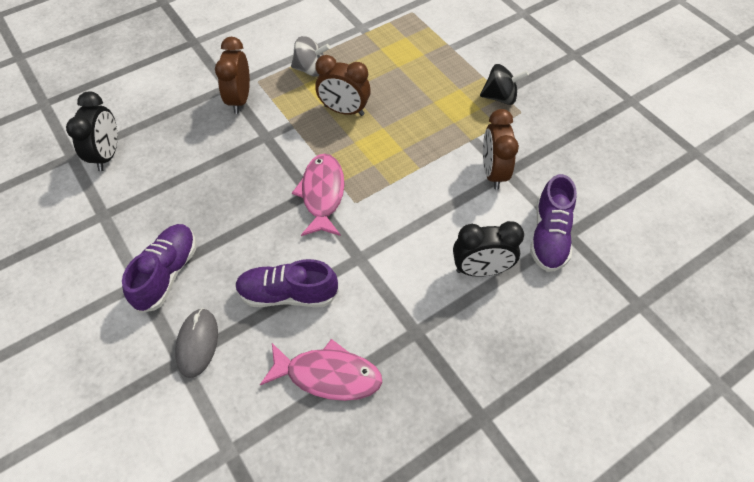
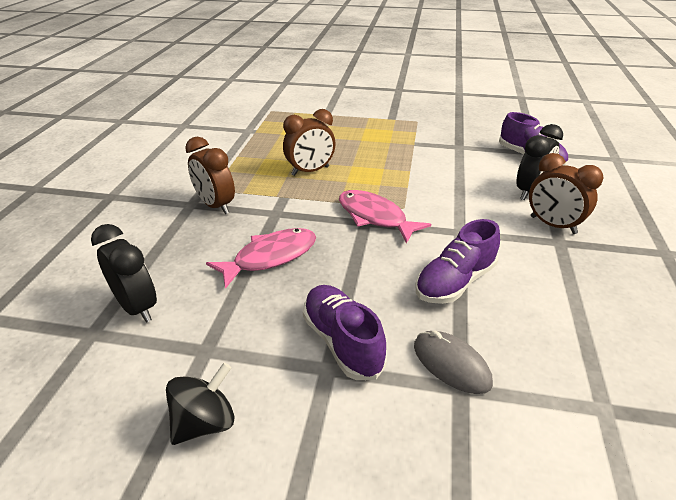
camera: 45 degrees left, 20 degrees down
(311, 69) = (247, 164): grey spinning top -> none
(328, 375) = (564, 303): pink fish -> pink fish (270, 257)
(493, 172) = (453, 150): brown clock -> brown clock (553, 225)
(500, 97) = (394, 121): black spinning top -> black spinning top (205, 422)

